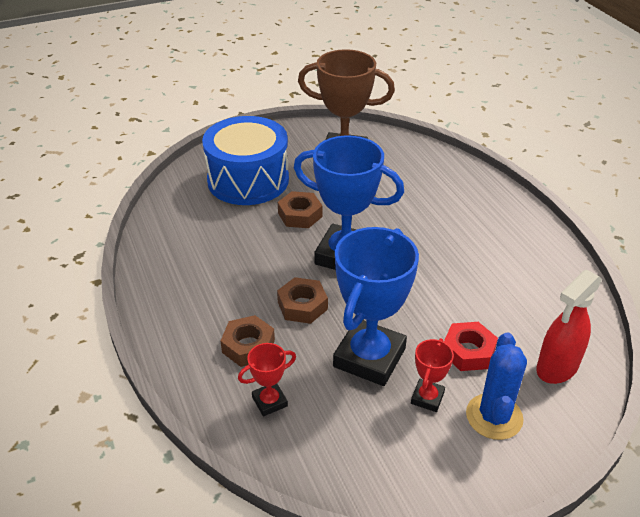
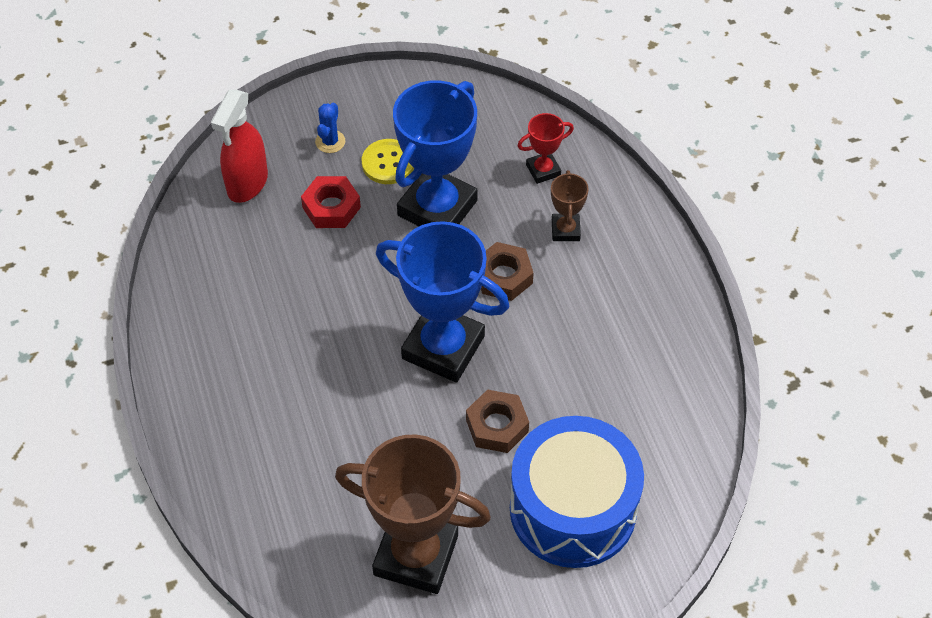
camera: 175 degrees left, 15 degrees up
(248, 346) = (565, 230): brown nut -> brown trophy
(427, 398) = (388, 163): red trophy -> yellow button
(494, 416) = (330, 141): blue cactus -> blue cactus, size x0.56
(557, 368) = (247, 183): red spray bottle -> red spray bottle turned 150 degrees clockwise

